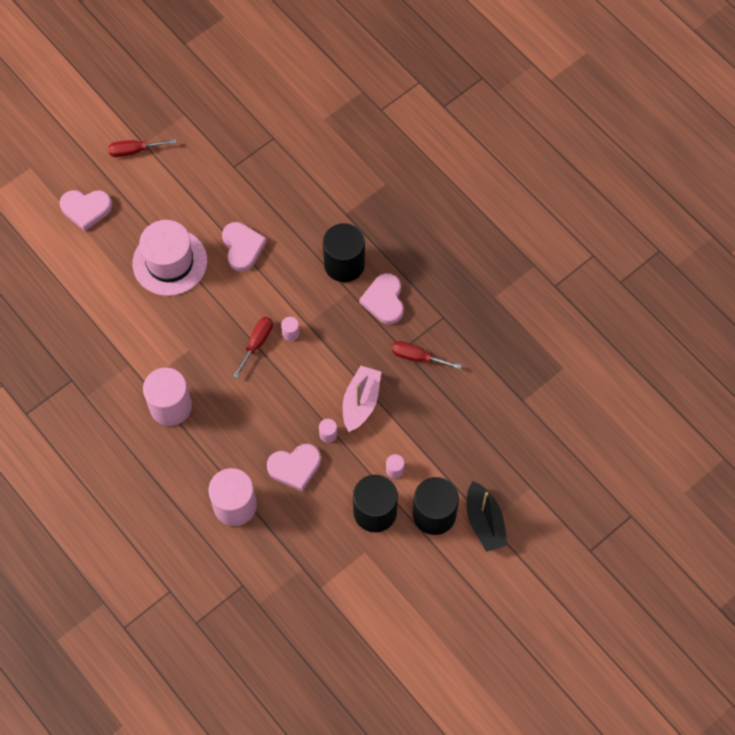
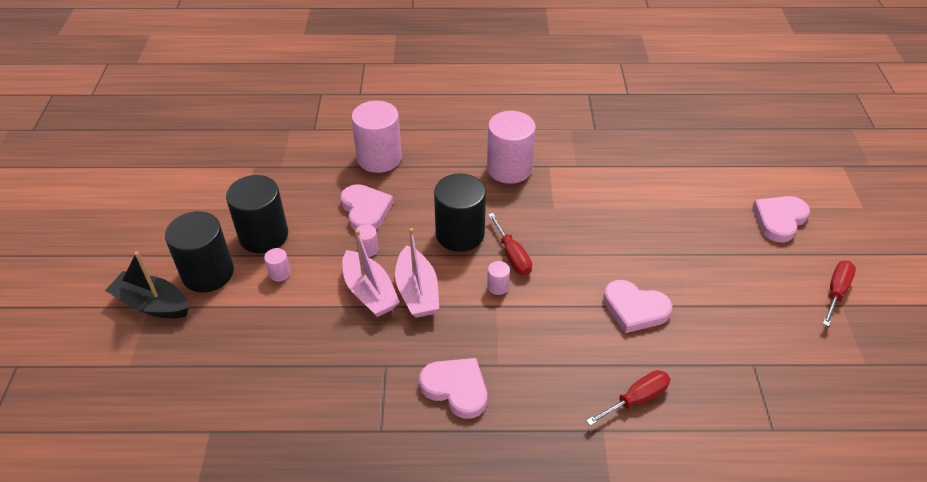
camera: 130 degrees right, 20 degrees down
(170, 262) = (664, 245): pink hat -> none
(295, 467) = (365, 210): pink heart -> pink heart turned 135 degrees clockwise
(336, 375) = (417, 292): none -> pink boat
(344, 264) = (535, 383): black cylinder -> black cylinder (460, 234)
(417, 357) = (362, 371): red screwdriver -> red screwdriver (636, 399)

